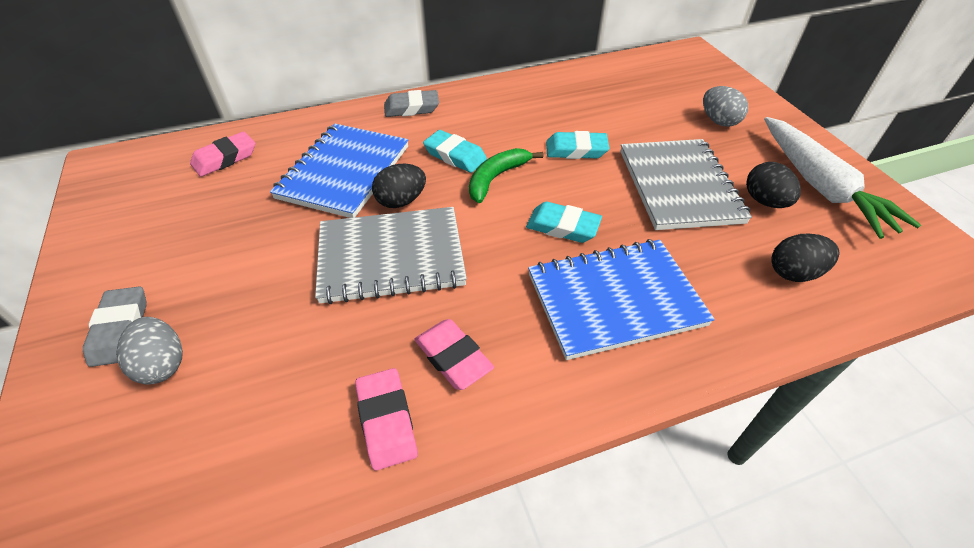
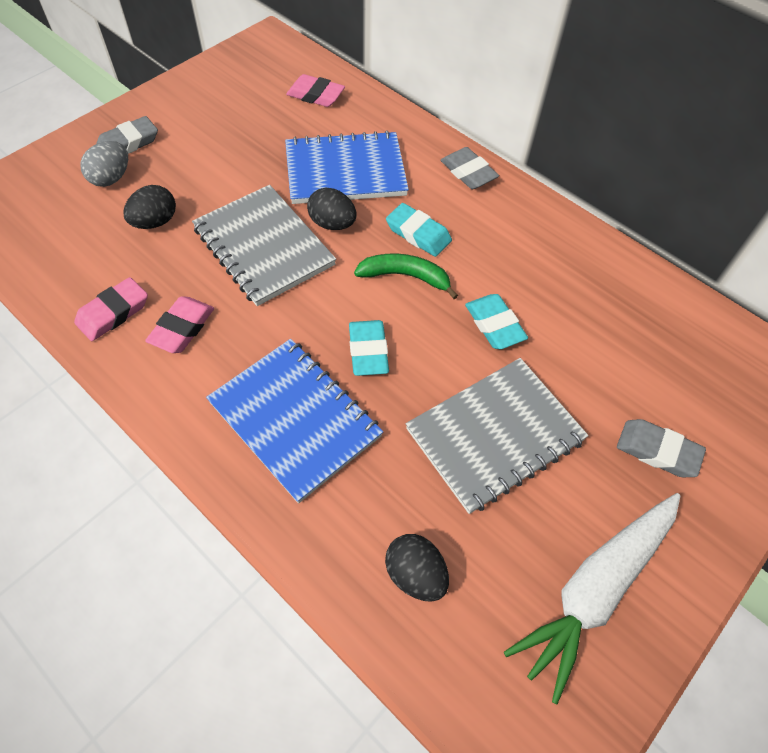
camera: 60 degrees right, 10 degrees up
(455, 155) = (418, 234): turquoise eraser -> turquoise eraser turned 60 degrees counterclockwise
(718, 121) = (657, 451): grey egg -> grey eraser
(764, 201) = (523, 528): black egg -> black egg (155, 222)

